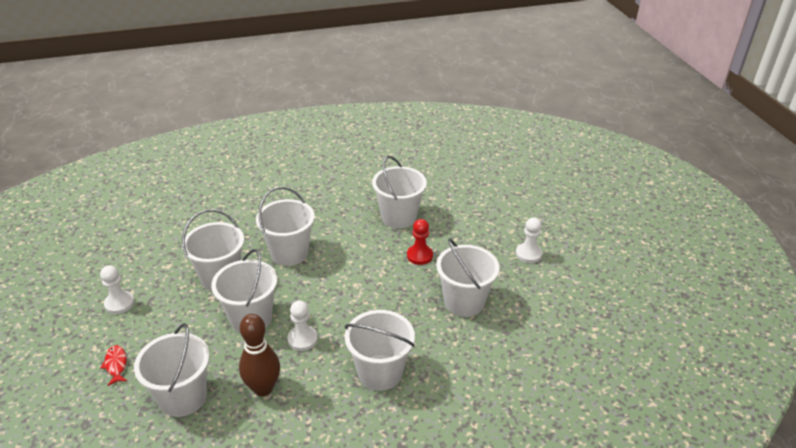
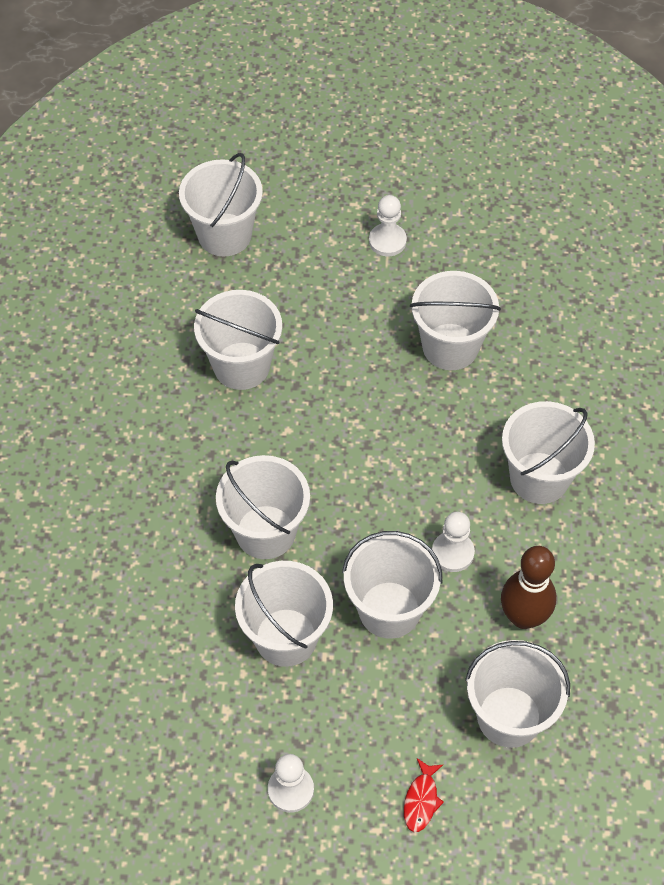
camera: 70 degrees left, 20 degrees up
(116, 365) = (421, 800): red fish -> red fish turned 75 degrees counterclockwise
(419, 255) = (340, 367): red pawn -> none
(485, 189) = (224, 235): none -> white bucket

